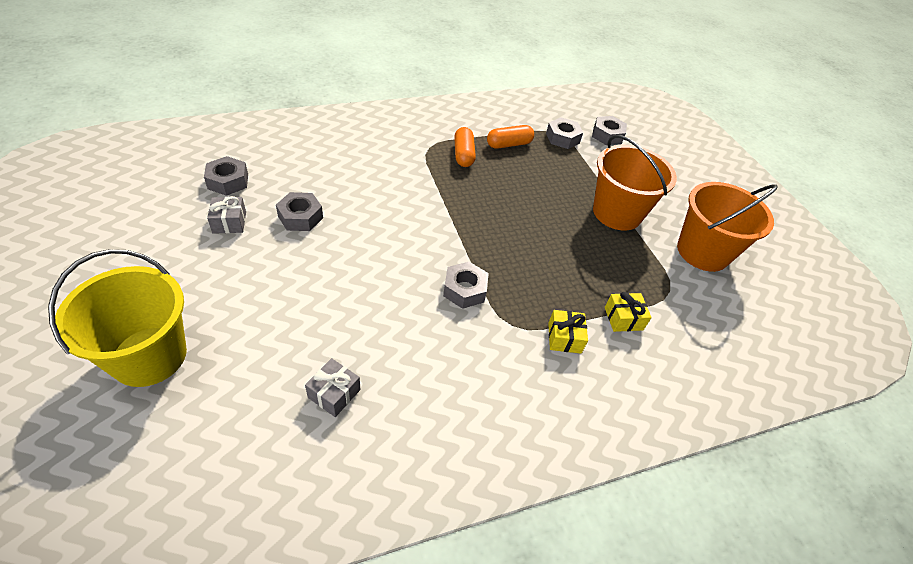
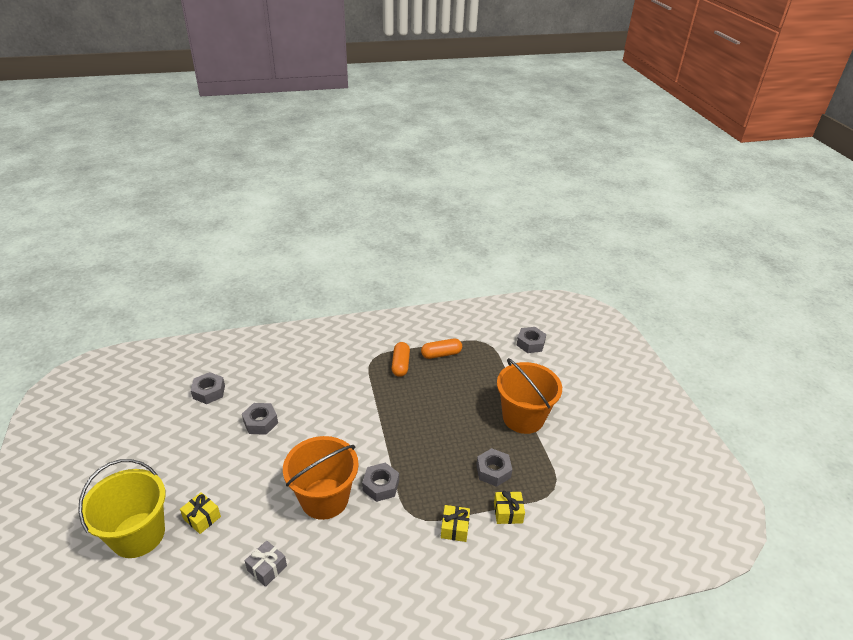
camera: 10 degrees right, 10 degrees down
(229, 222) = (206, 427): grey gift -> none
(237, 332) = (202, 518): none -> yellow gift
(562, 138) = (489, 347): grey nut -> grey nut (493, 471)
(702, 252) = (592, 454): orange bucket -> orange bucket (324, 498)

